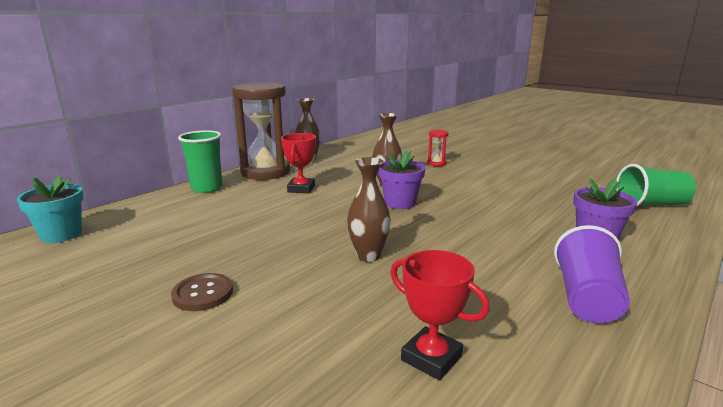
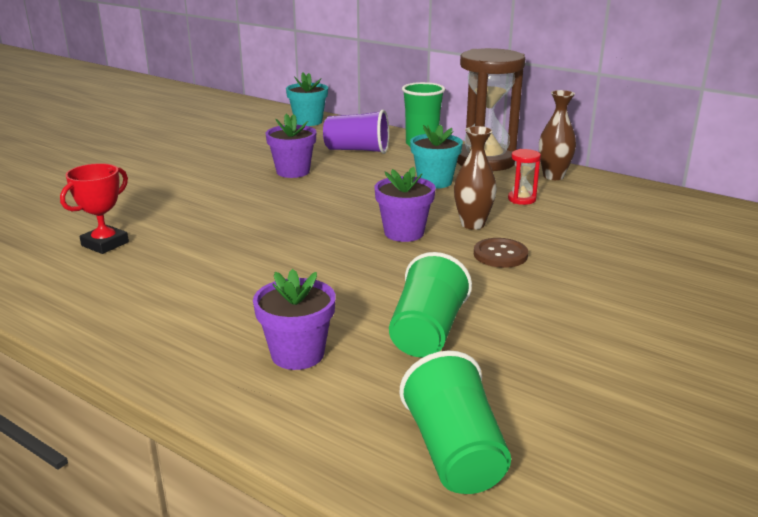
camera: 85 degrees right, 5 degrees up
(203, 294) = (211, 172): brown button -> brown button (500, 255)
(238, 243) = (293, 171): none -> purple flower pot
(301, 189) = (434, 182): red trophy -> turquoise flower pot
(368, 256) = (263, 220): brown vase -> none
(436, 163) = (594, 259): red hourglass -> red hourglass (521, 199)
(542, 204) = (427, 332): none -> green cup
(586, 298) = (158, 318): purple cup -> purple cup (357, 150)

